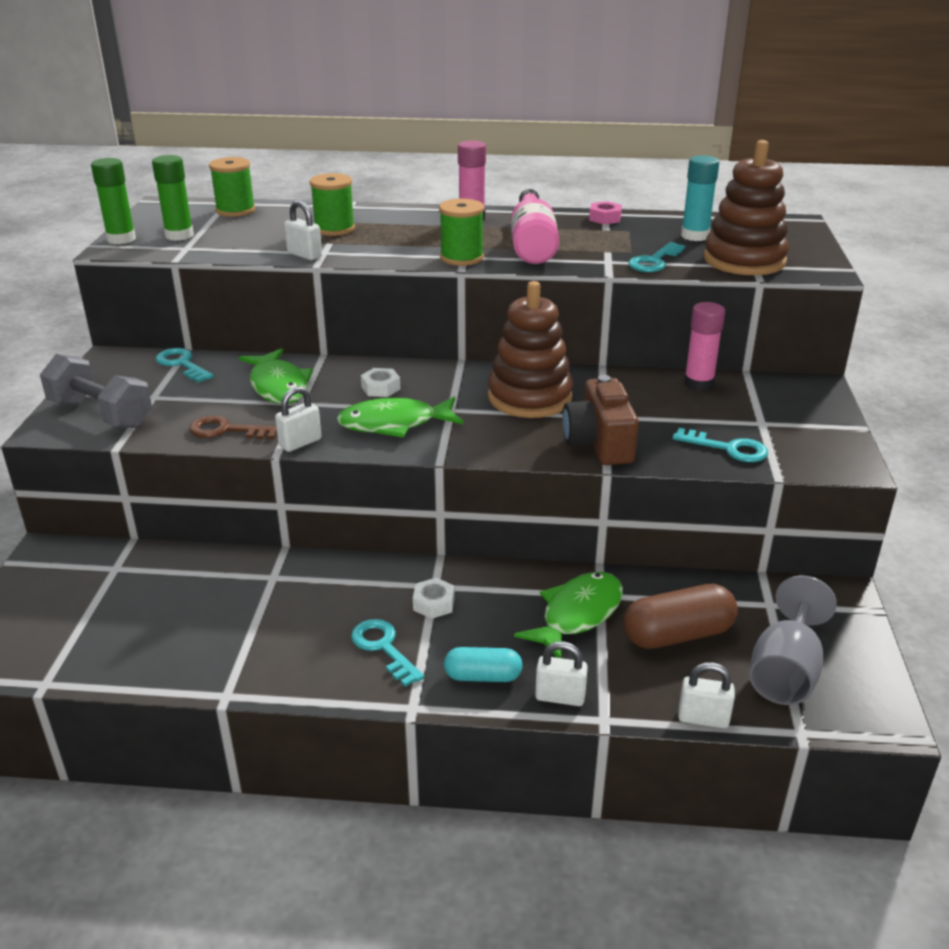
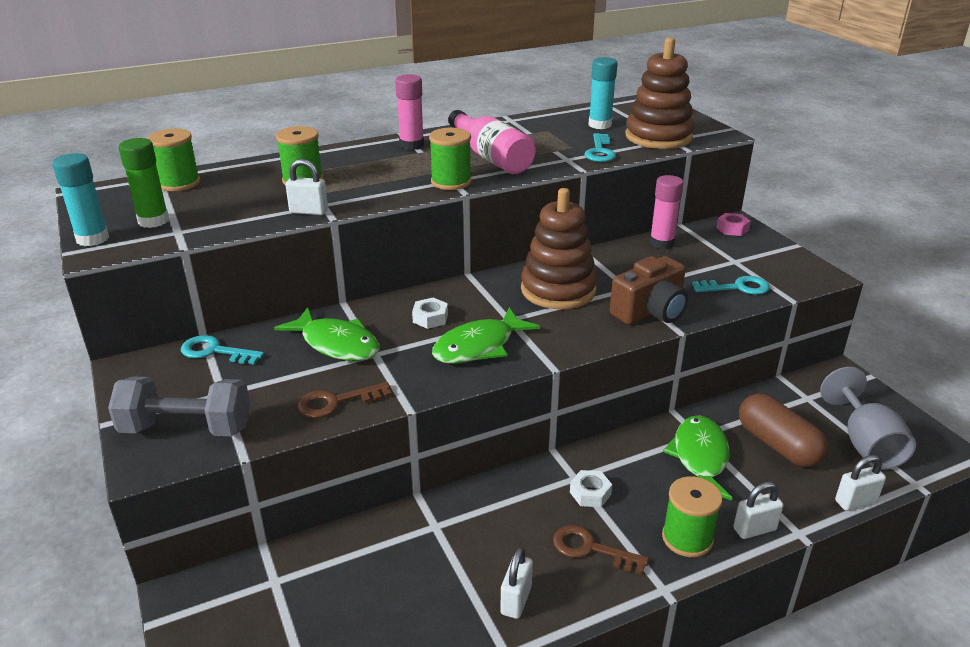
camera: 30 degrees left, 0 degrees up
(121, 239) = (92, 239): green glue stick -> turquoise glue stick
(300, 443) = (418, 391): white padlock -> white padlock (516, 600)
(383, 648) = (591, 549): turquoise key -> brown key
(483, 676) = (687, 538): turquoise capsule -> green spool
(599, 443) = (650, 311): brown camera -> brown camera turned 90 degrees counterclockwise
(605, 218) = (516, 124): pink nut -> pink nut (732, 229)
(677, 635) = (777, 445): brown capsule -> brown capsule turned 75 degrees counterclockwise

